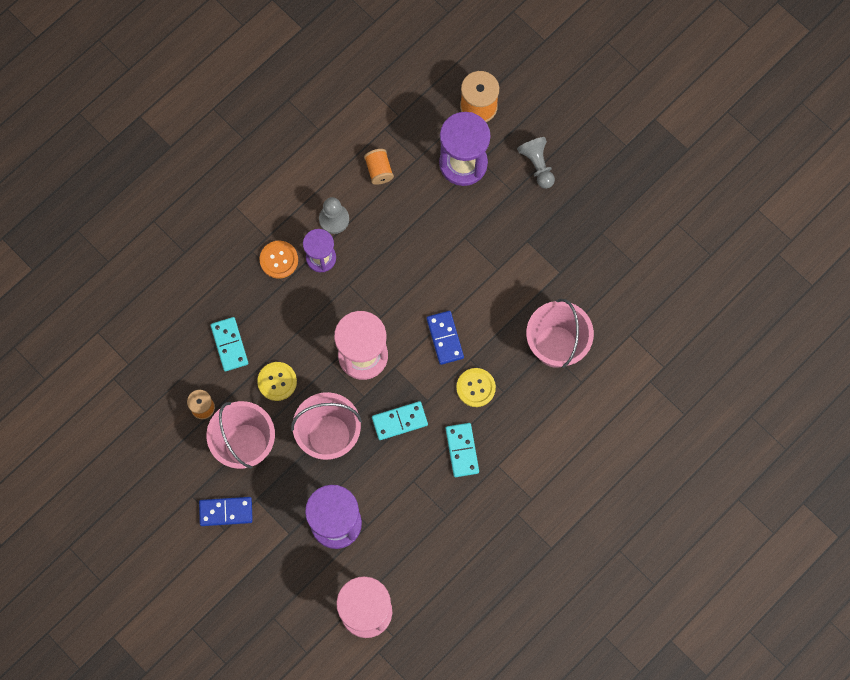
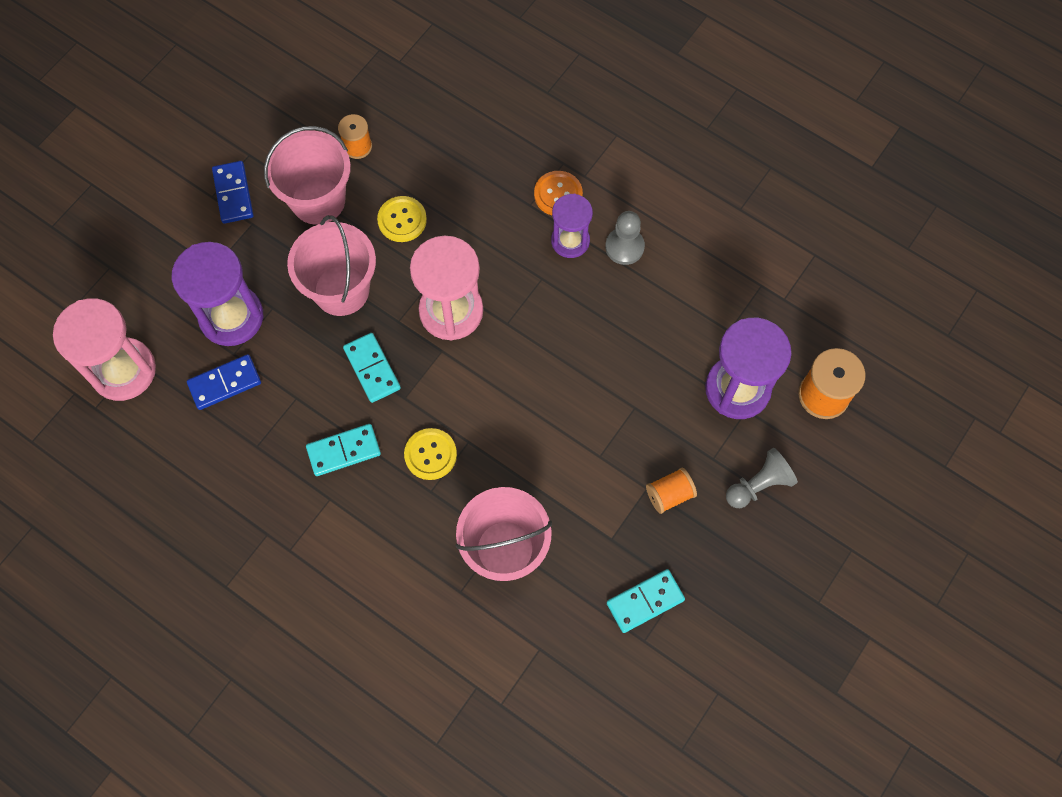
camera: 80 degrees right, 5 degrees down
(229, 345) = (440, 160): turquoise domino -> turquoise domino (645, 601)
(379, 170) = (702, 288): orange spool -> orange spool (669, 494)
(444, 338) = (491, 405): blue domino -> blue domino (225, 383)

